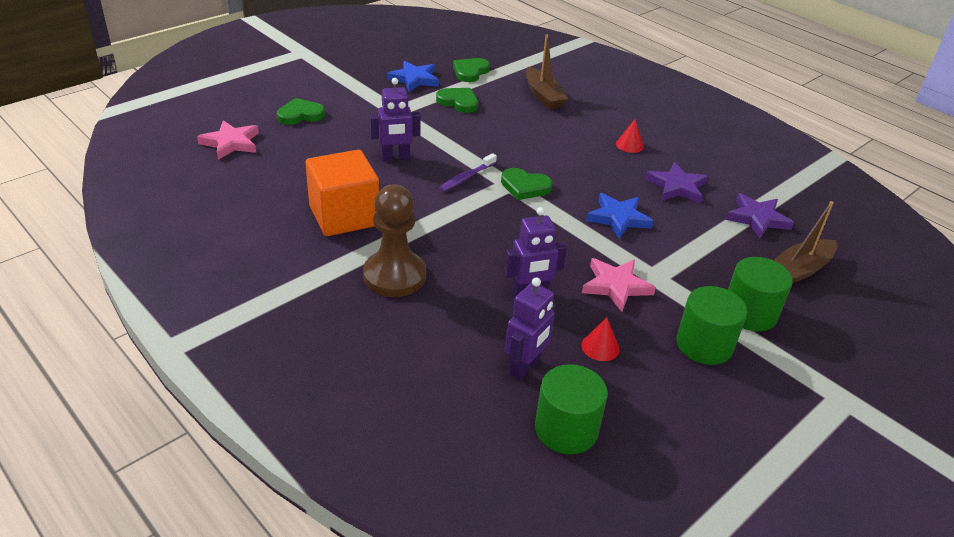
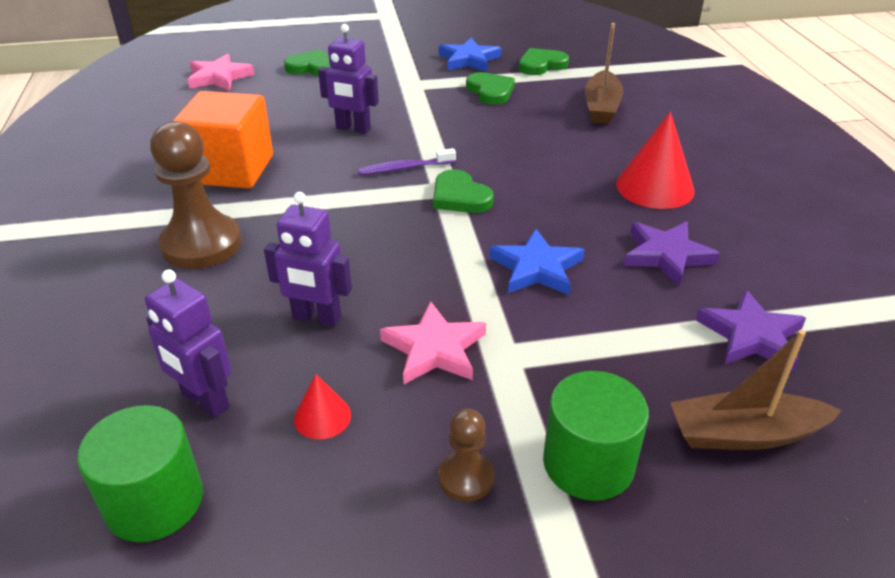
camera: 35 degrees right, 0 degrees up
(525, 367) = (204, 401): purple robot -> purple robot turned 60 degrees clockwise
(629, 145) = (655, 187): red cone -> red cone, size x1.92
(704, 345) = (466, 477): green cylinder -> brown pawn

